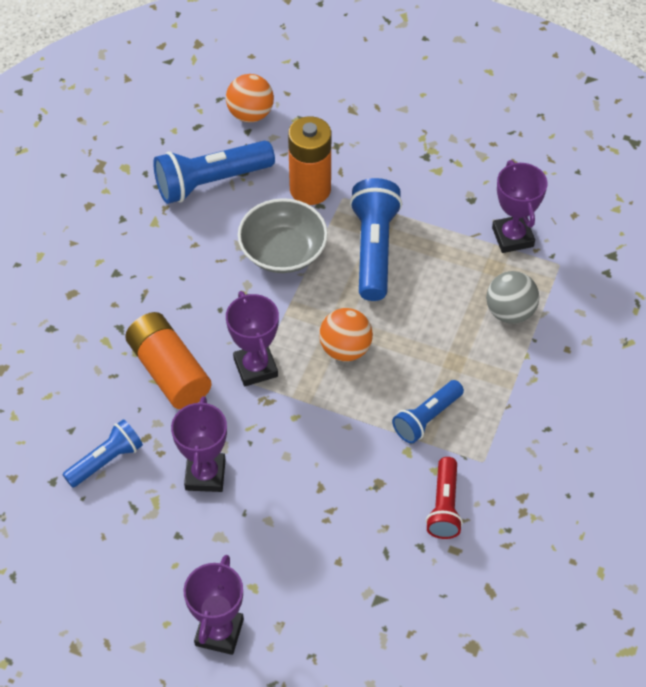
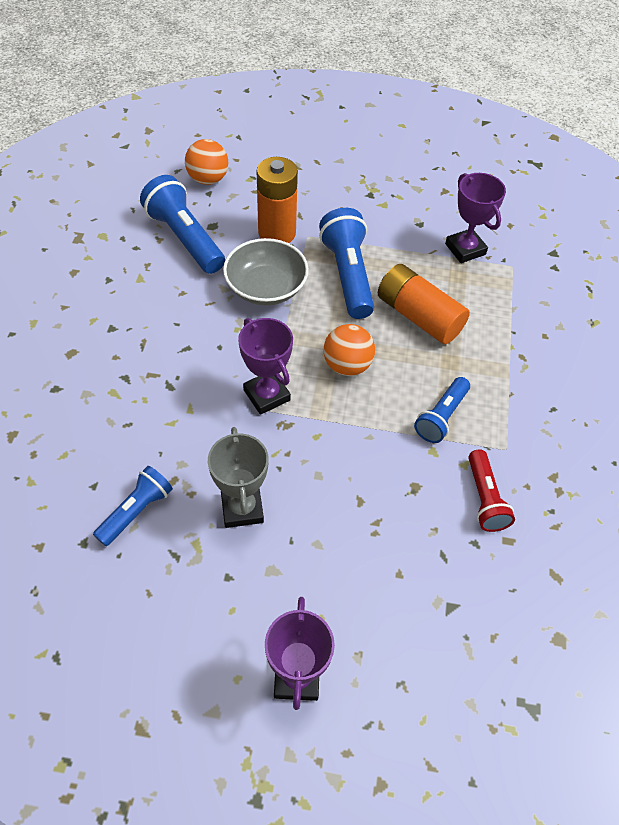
camera: 15 degrees left, 0 degrees up
(169, 371) = (183, 411): orange battery -> orange battery (419, 316)
(205, 475) = (242, 508): purple trophy -> grey trophy
(210, 182) = (185, 238): blue flashlight -> blue flashlight turned 90 degrees clockwise
(510, 312) = (484, 311): grey ball -> none

